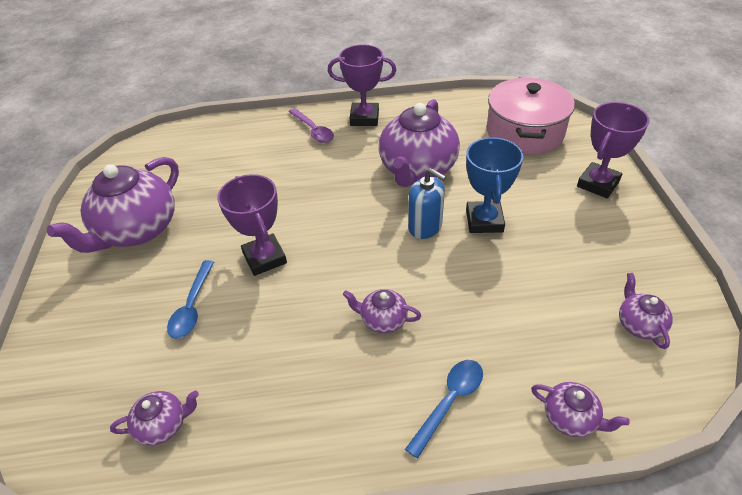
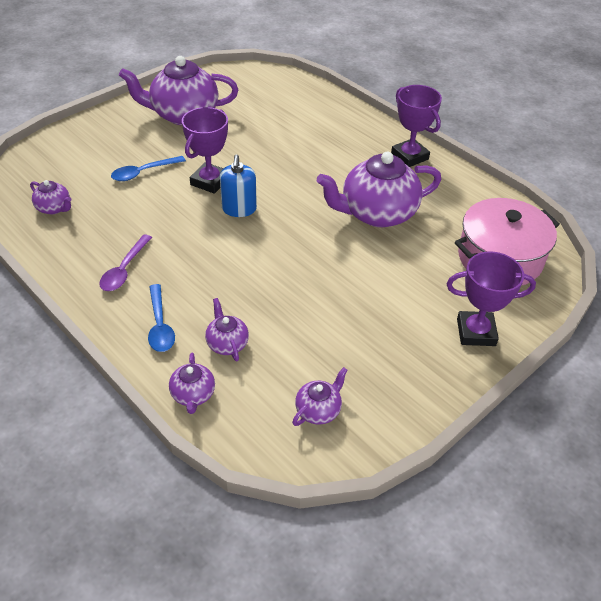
camera: 50 degrees right, 0 degrees up
(313, 130) = (363, 138): purple spoon -> purple spoon (124, 269)
(383, 320) = (203, 263): purple teapot -> purple teapot (227, 343)
(425, 227) = (314, 245): blue soap dispenser -> blue soap dispenser (239, 209)
(449, 402) = (160, 325): blue spoon -> blue spoon turned 75 degrees clockwise
(484, 221) = (353, 276): blue trophy -> none

